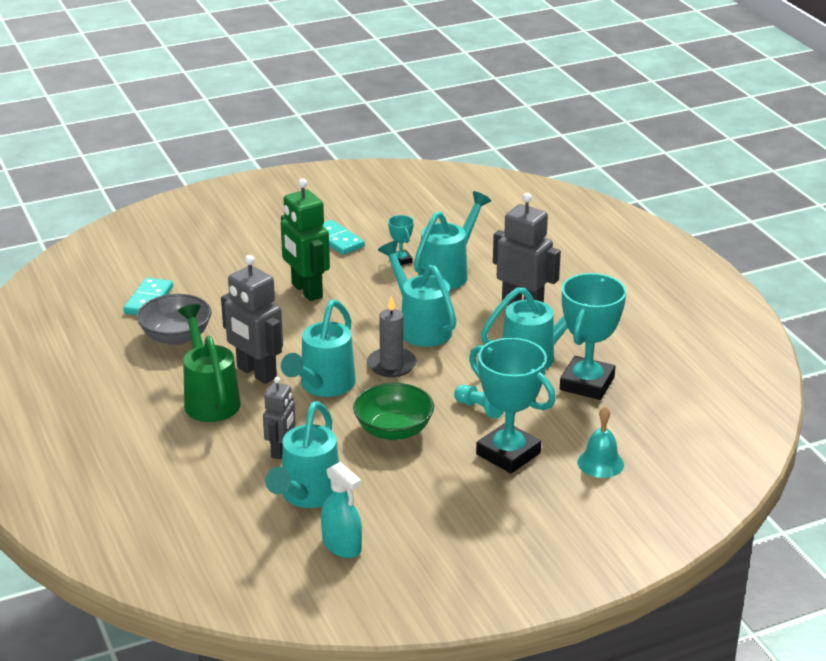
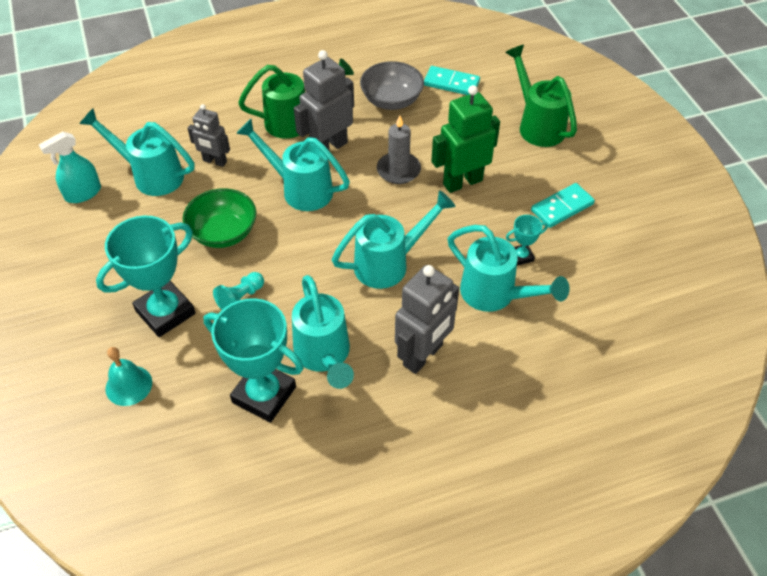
camera: 95 degrees right, 20 degrees up
(220, 251) = (537, 124): none -> green watering can
(391, 365) = (326, 237): grey candle -> grey candle (398, 170)

